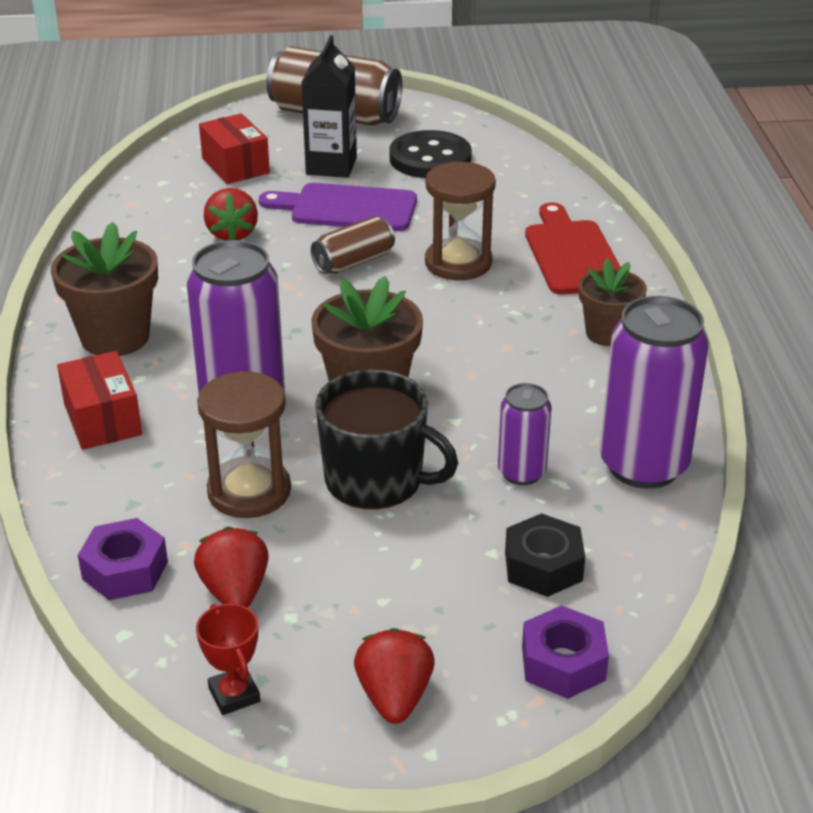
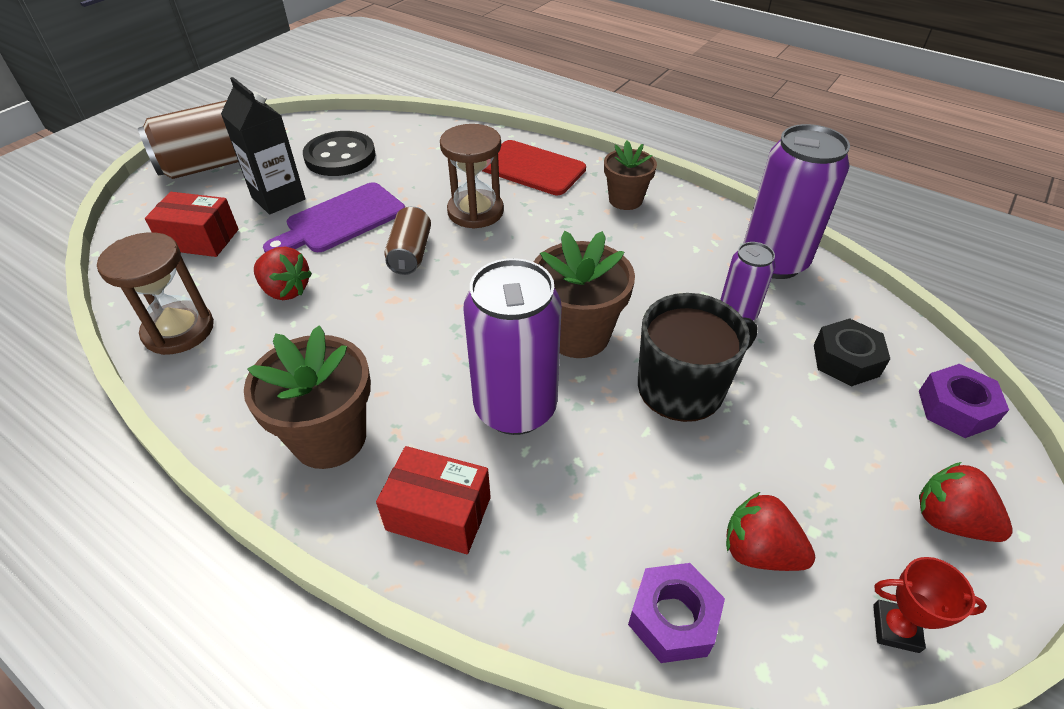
camera: 50 degrees left, 10 degrees up
(249, 491) = (633, 468): brown hourglass -> brown hourglass (179, 330)

